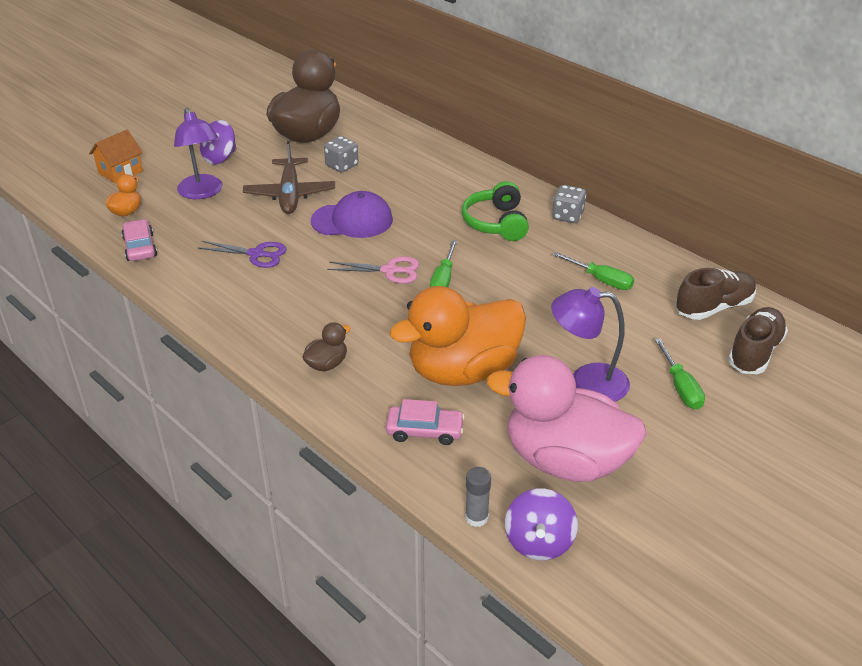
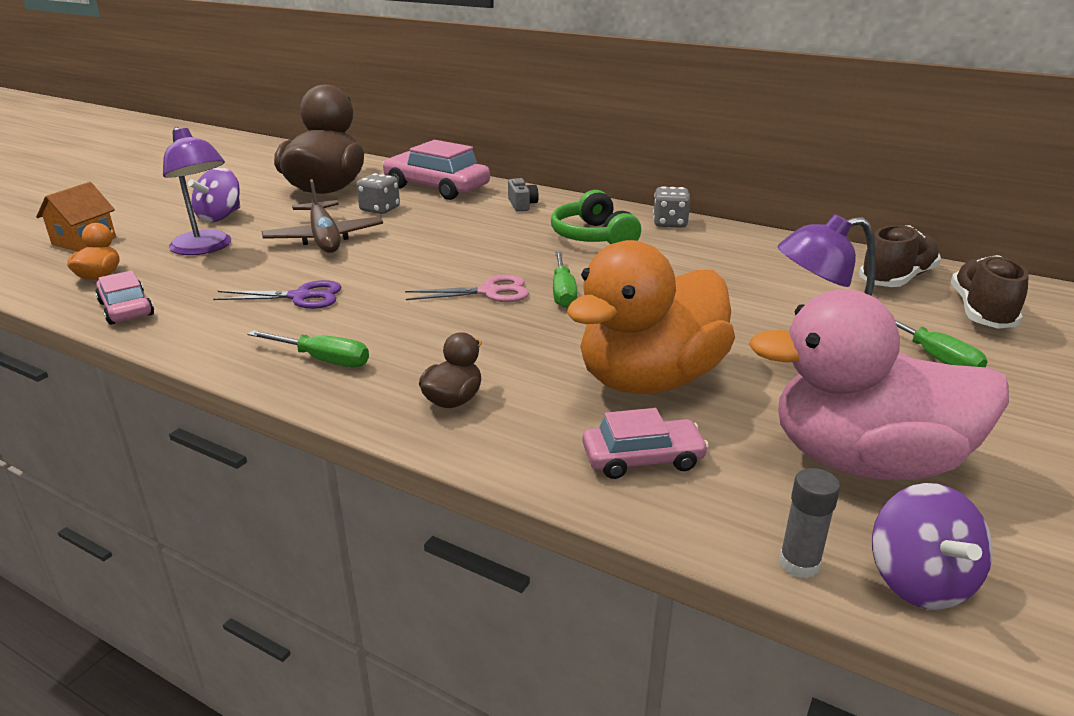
camera: 15 degrees left, 10 degrees down
(352, 220) = (416, 252): purple cap -> none
(396, 144) = (437, 187): none -> pink car
(457, 176) = (522, 204): none -> grey camera
(601, 280) = (751, 270): green screwdriver -> green screwdriver (323, 360)

